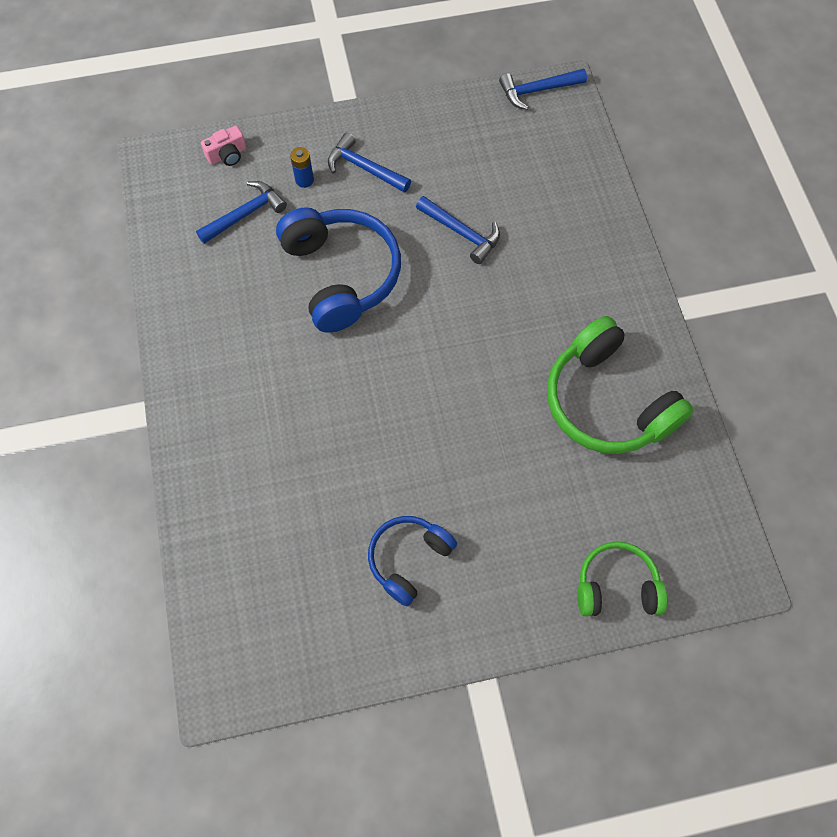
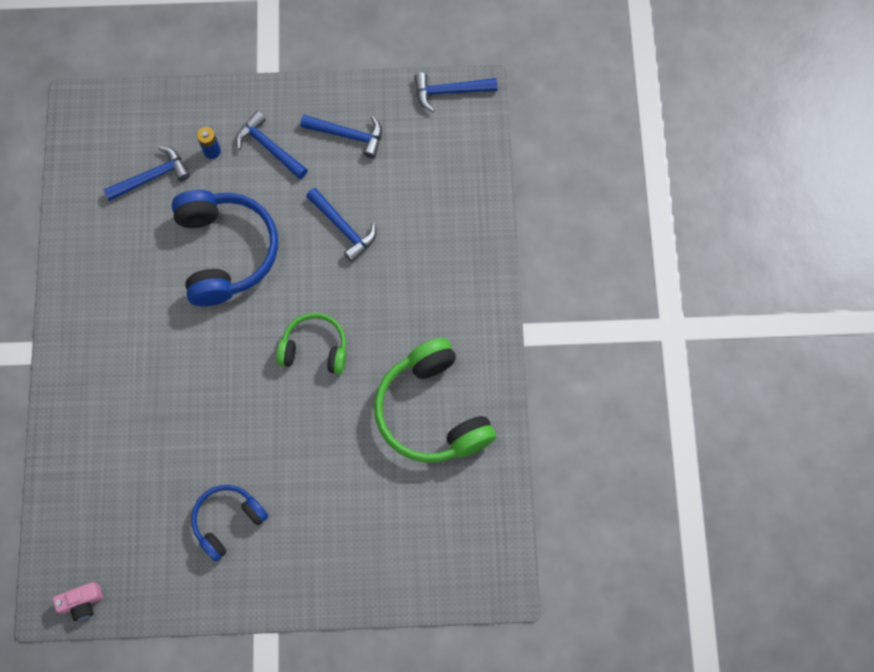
camera: 10 degrees right, 5 degrees up
(227, 155) = (147, 113): pink camera -> pink camera (82, 602)
(444, 145) = (348, 135): none -> blue hammer
(616, 586) = (396, 575): green headphones -> green headphones (315, 348)

